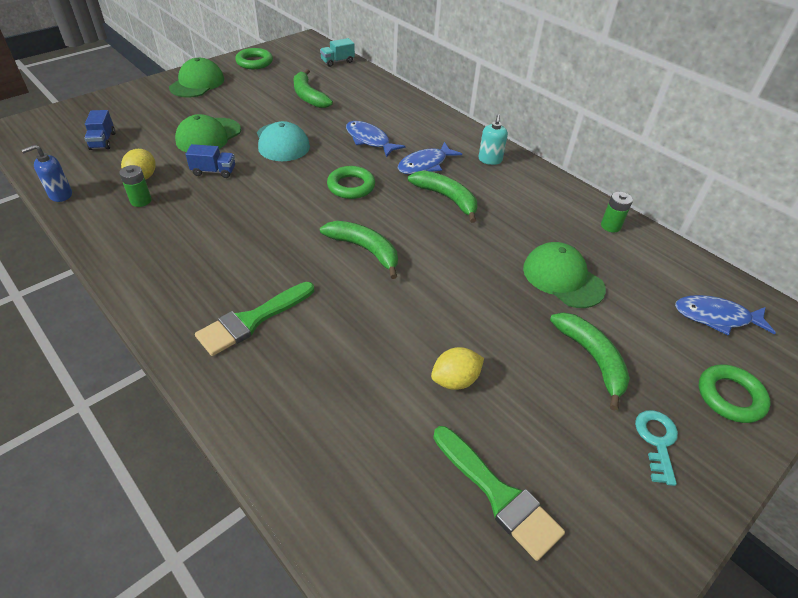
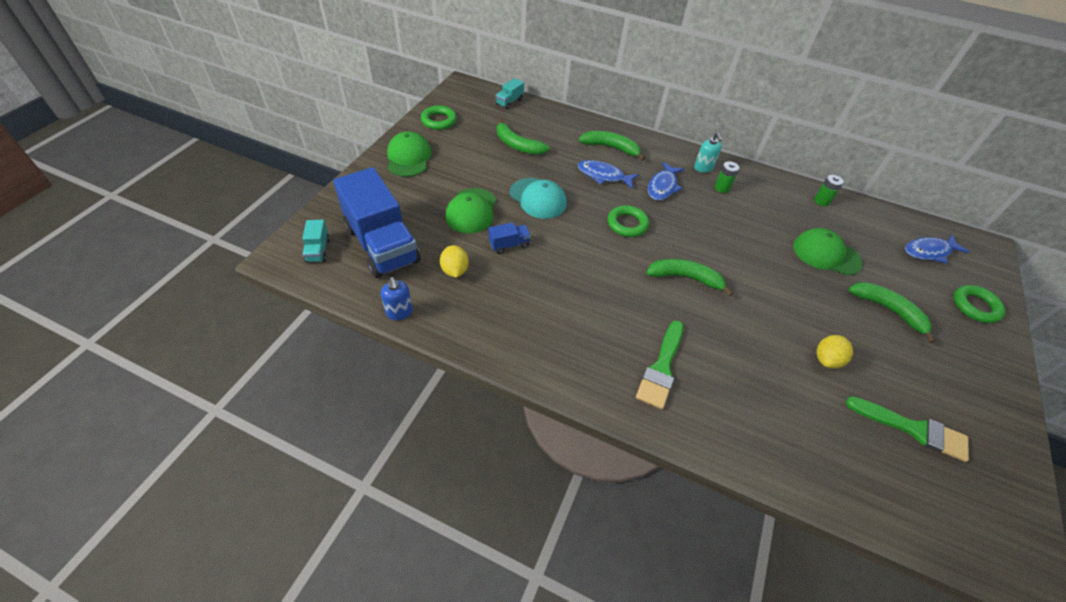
camera: 25 degrees left, 5 degrees up
(47, 131) = (318, 250): none -> turquoise truck
(60, 195) = (399, 312): blue soap dispenser -> blue soap dispenser turned 60 degrees counterclockwise
(103, 141) = (382, 245): blue truck -> blue truck, size x2.46
(141, 201) = (476, 294): green battery -> green battery (722, 188)
(446, 198) = (702, 212): green banana -> green banana (611, 148)
(656, 441) = (962, 354): turquoise key -> none

